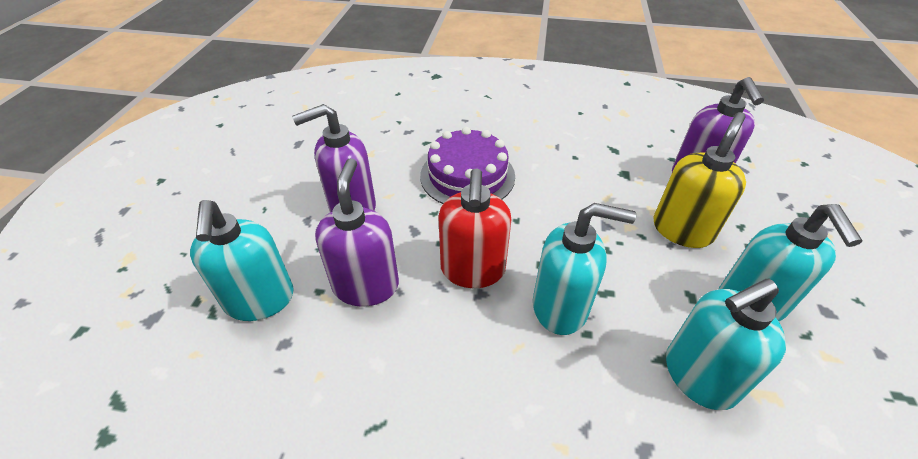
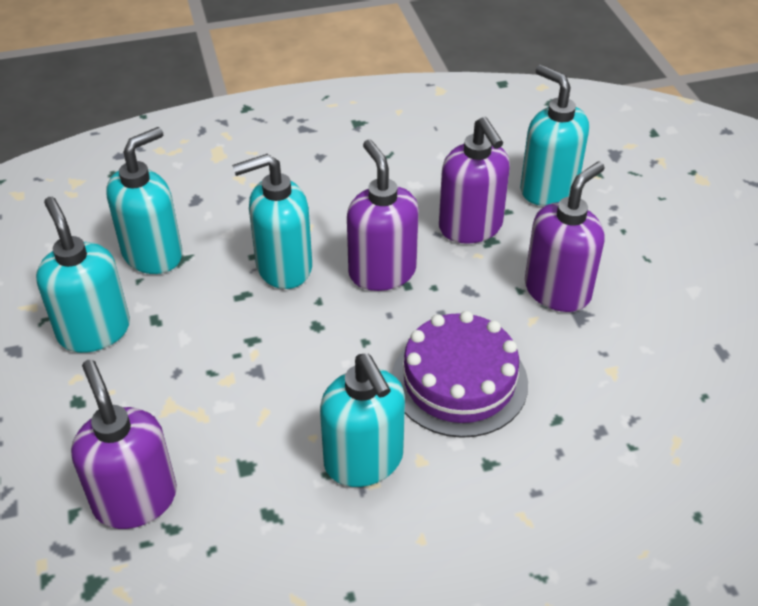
camera: 155 degrees right, 0 degrees up
(473, 270) = (382, 272): red soap dispenser -> purple soap dispenser
(550, 155) = (364, 461): none -> turquoise soap dispenser
(682, 230) = (162, 396): yellow soap dispenser -> none

